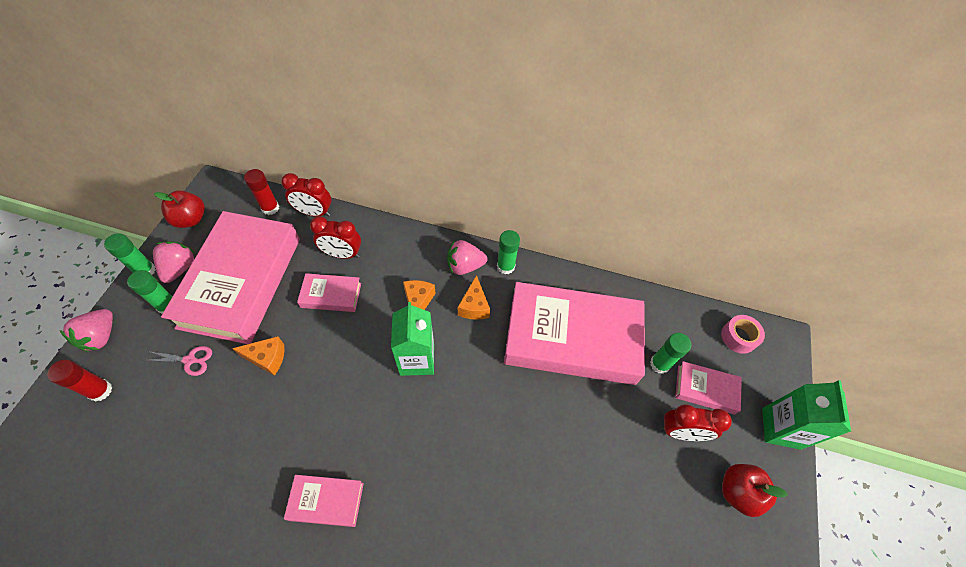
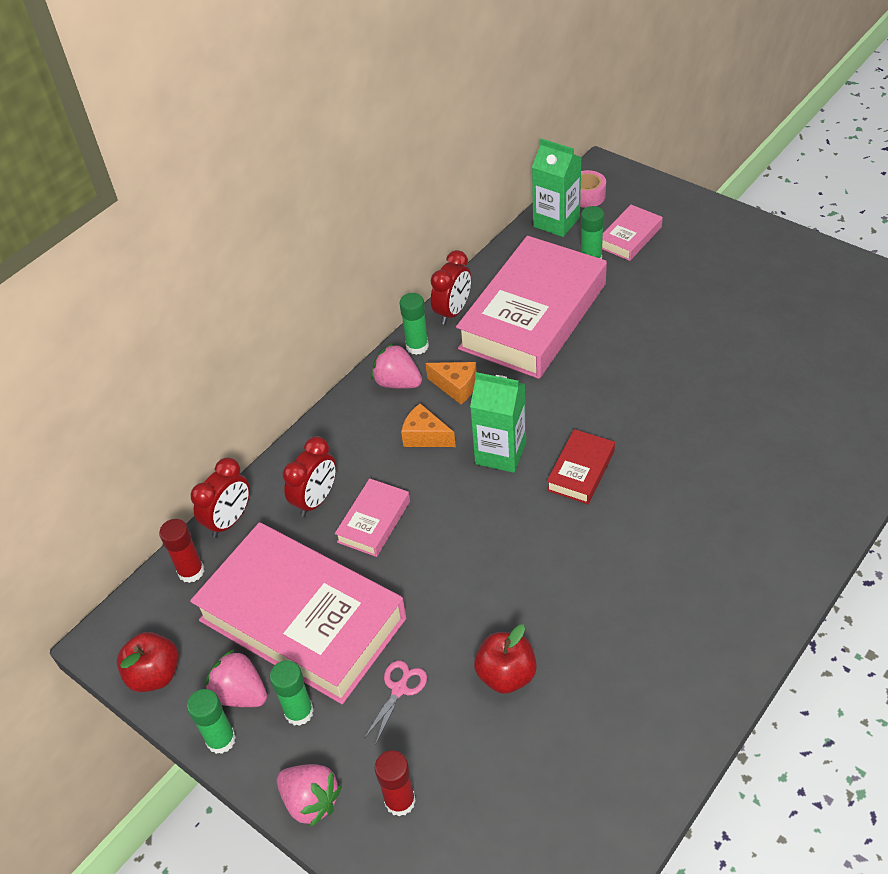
camera: 60 degrees left, 10 degrees down
(267, 358) = (435, 601): orange cheese -> none
(326, 501) = (636, 565): pink book -> none
(415, 426) = (581, 471): none -> red book
(465, 266) = (397, 382): pink strawberry -> pink strawberry turned 105 degrees clockwise
(681, 432) = (664, 268): red clock -> red clock (453, 312)
(738, 492) = (731, 251): red apple -> red apple (506, 675)
(780, 428) = (685, 202): green carton -> green carton (556, 222)

